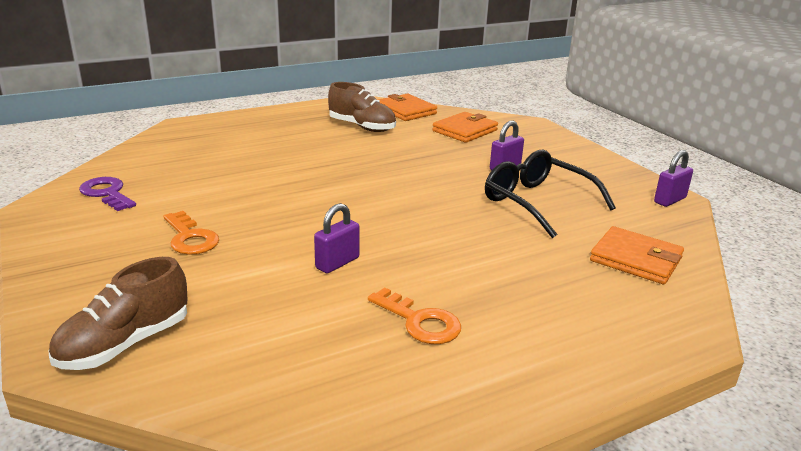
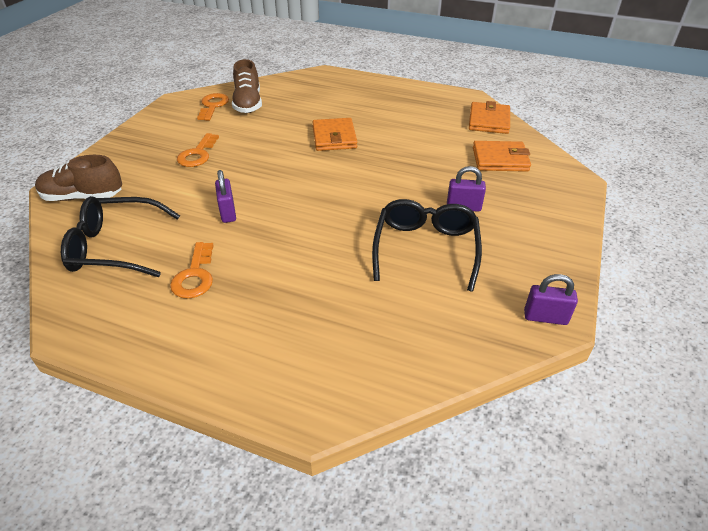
camera: 50 degrees right, 15 degrees up
(107, 193) = (213, 106): purple key -> orange key
(284, 355) = (115, 247): none -> black glasses
(337, 263) = (228, 212): purple padlock -> purple padlock turned 75 degrees clockwise
(362, 127) = (428, 121): brown shoe -> brown shoe (248, 104)
(635, 259) = (398, 338): orange wallet -> orange wallet (334, 137)

